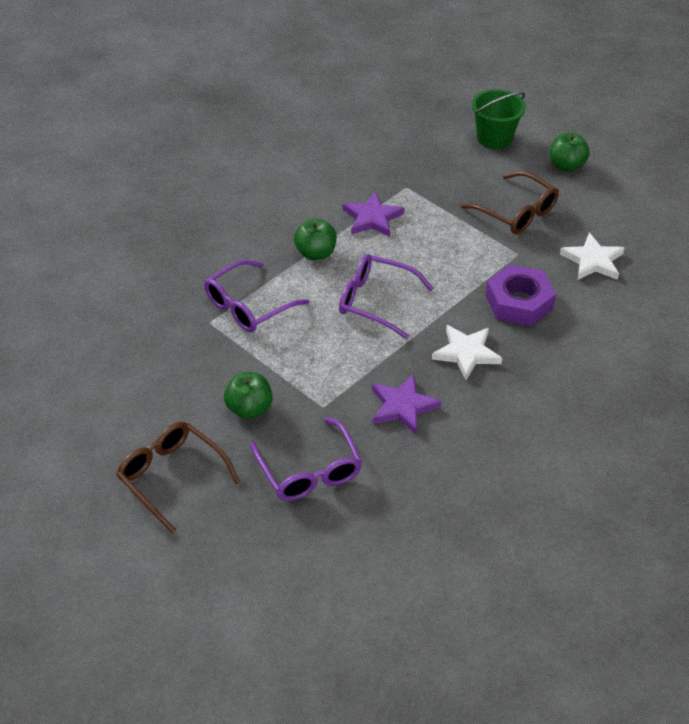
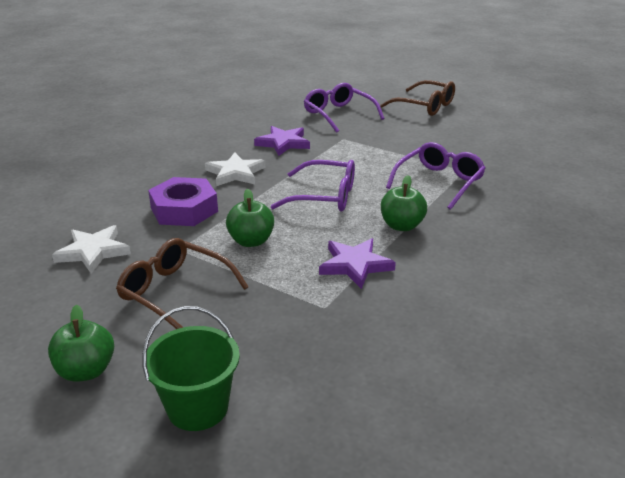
camera: 170 degrees right, 15 degrees down
(249, 409) = (396, 133): green apple -> green apple (251, 241)

